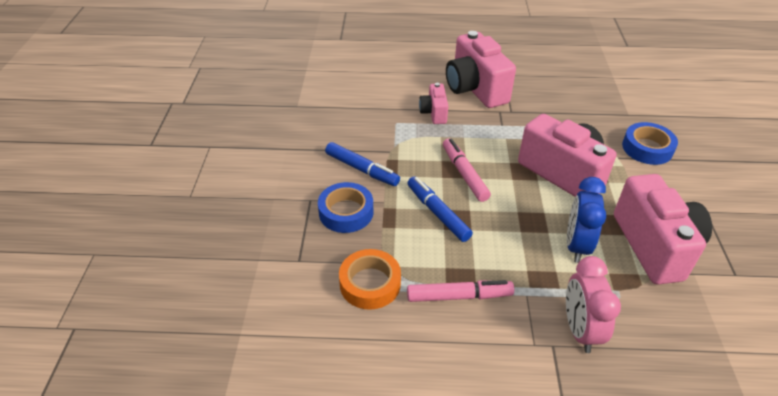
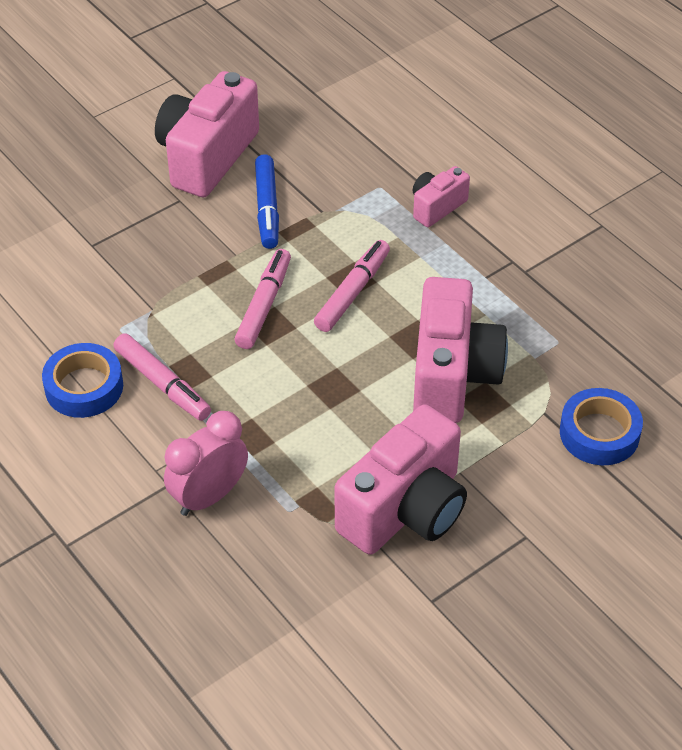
camera: 50 degrees right, 5 degrees up
(346, 212) = (190, 237): blue tape -> blue tape (84, 387)
(370, 284) = (114, 311): orange tape -> none
(437, 213) = (264, 305): blue marker -> pink marker
(475, 89) = (533, 215): pink camera -> pink camera (207, 157)
(576, 245) = (334, 441): blue clock -> none

